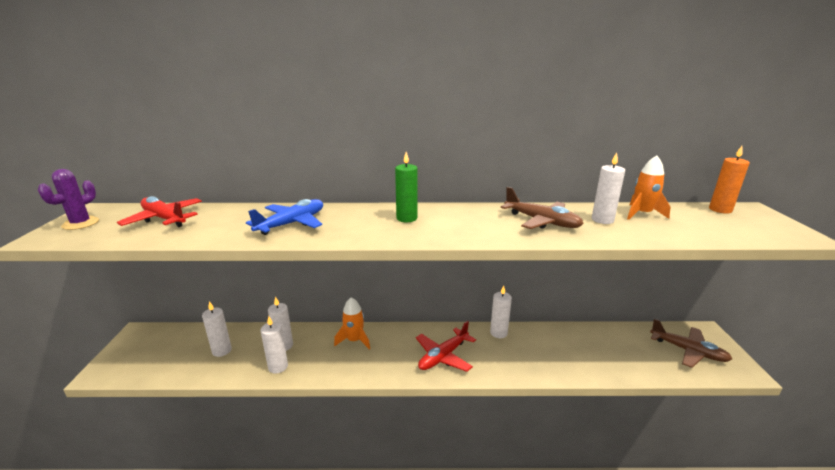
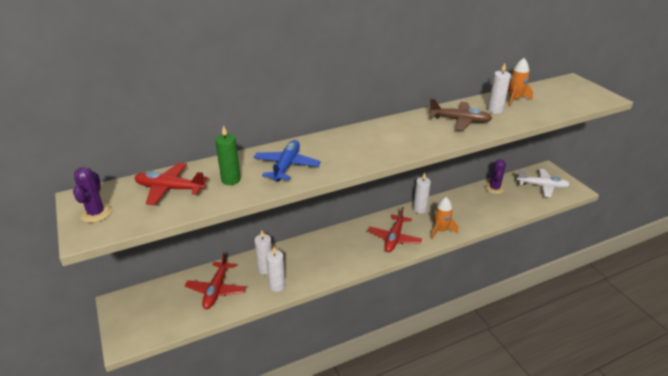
camera: 25 degrees left, 10 degrees up
(222, 350) = (216, 290): white candle -> red plane
(354, 340) = (319, 247): orange rocket -> orange rocket (440, 231)
(406, 218) = (367, 140): green candle -> green candle (231, 180)
(613, 335) = (494, 188): none -> purple cactus
(688, 351) = (542, 186): brown plane -> white plane
(720, 210) = (556, 85): orange candle -> none

